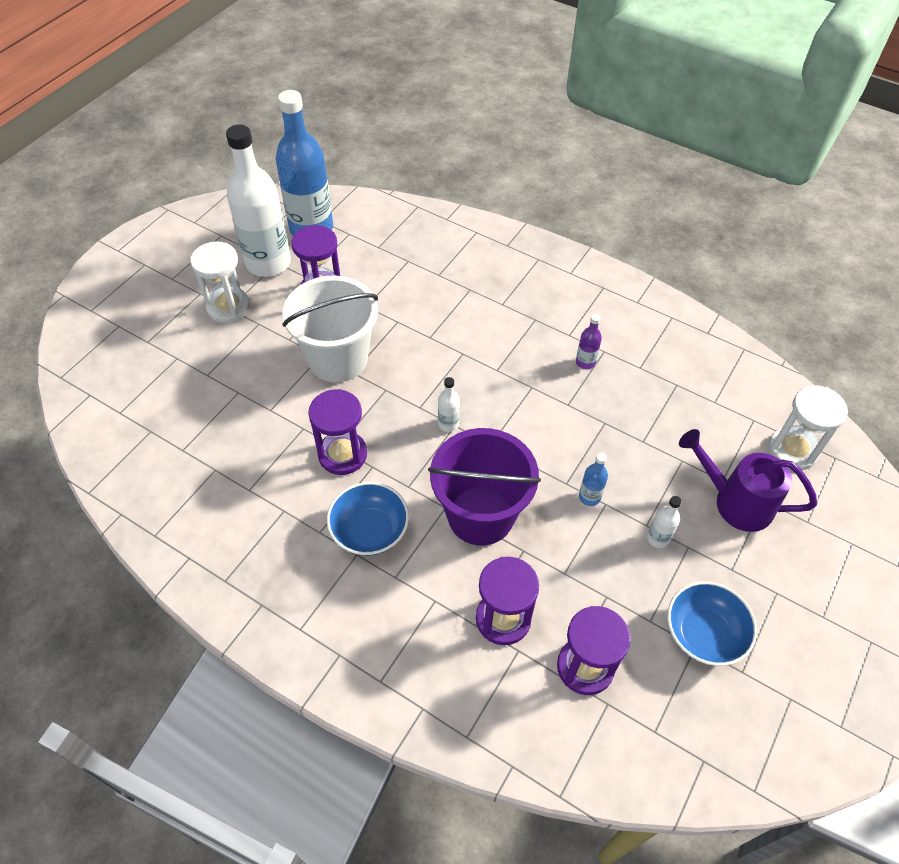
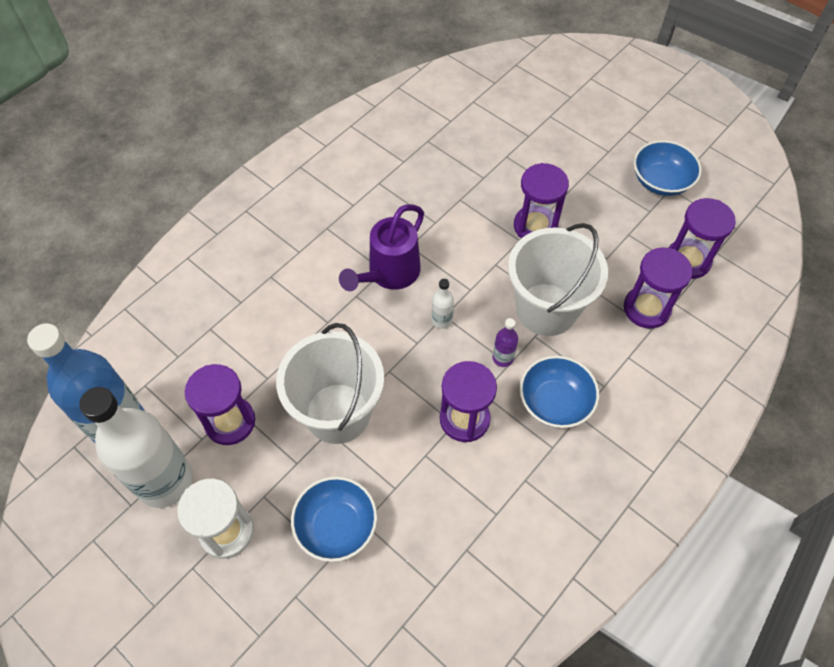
camera: 80 degrees left, 5 degrees up
(234, 374) = (336, 526): none -> blue bowl
(480, 515) = (546, 309): purple bucket -> white bucket
(585, 362) = (389, 199): purple bottle -> purple bottle (503, 358)
(589, 497) = (535, 226): blue bottle -> purple hourglass
(658, 538) = (578, 189): white bottle -> none
(735, 502) = (549, 133): purple watering can -> purple watering can (389, 274)
(792, 450) = (506, 86): white hourglass -> none

